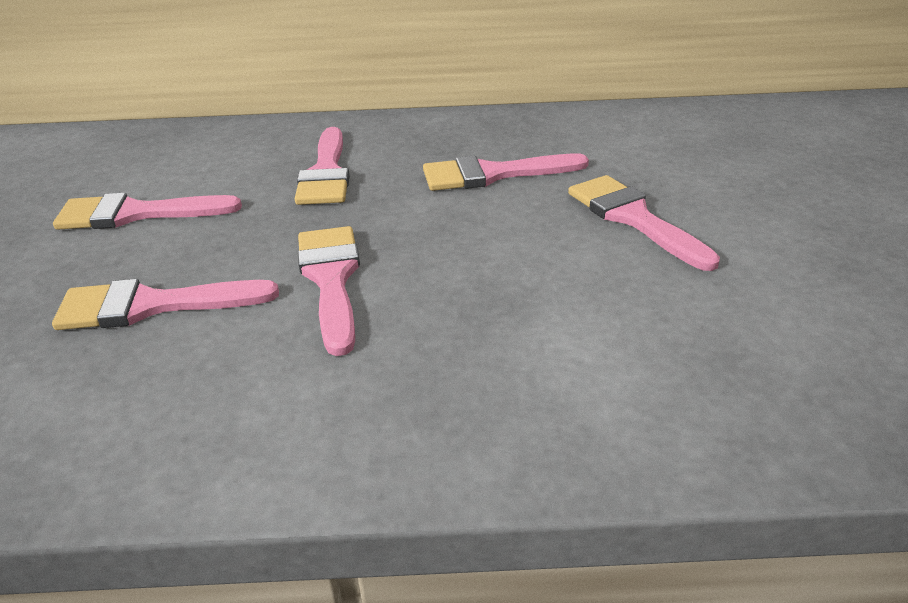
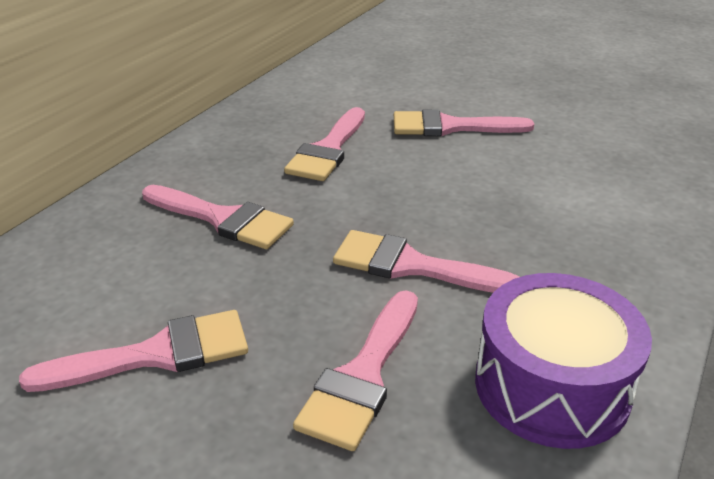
camera: 60 degrees left, 0 degrees up
(136, 214) = (157, 354): pink brush -> pink brush turned 135 degrees counterclockwise
(188, 417) = (551, 386): none -> purple drum

